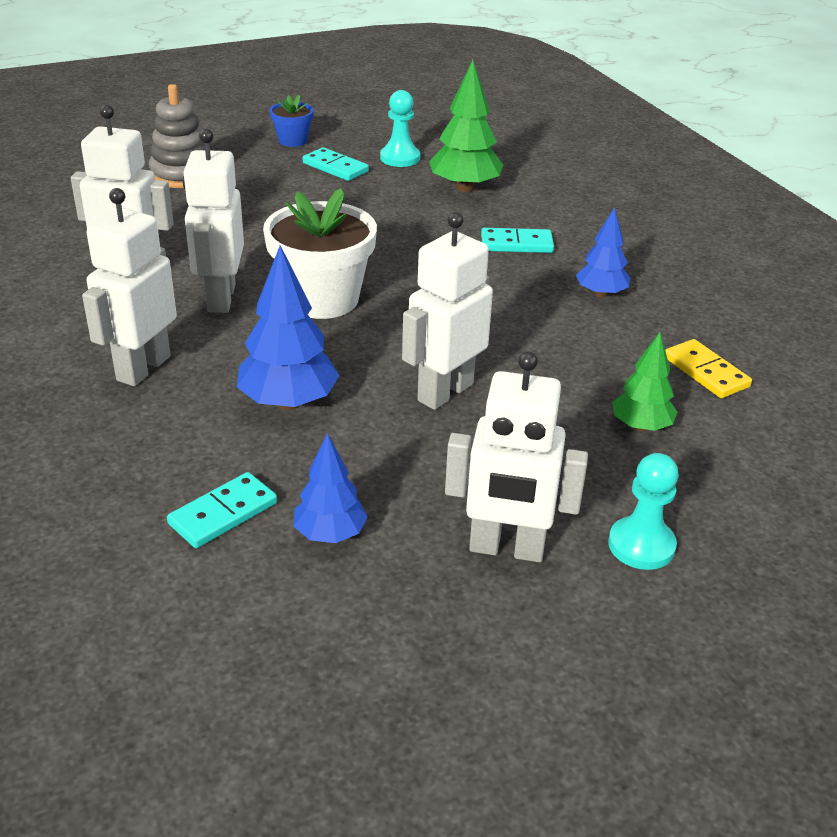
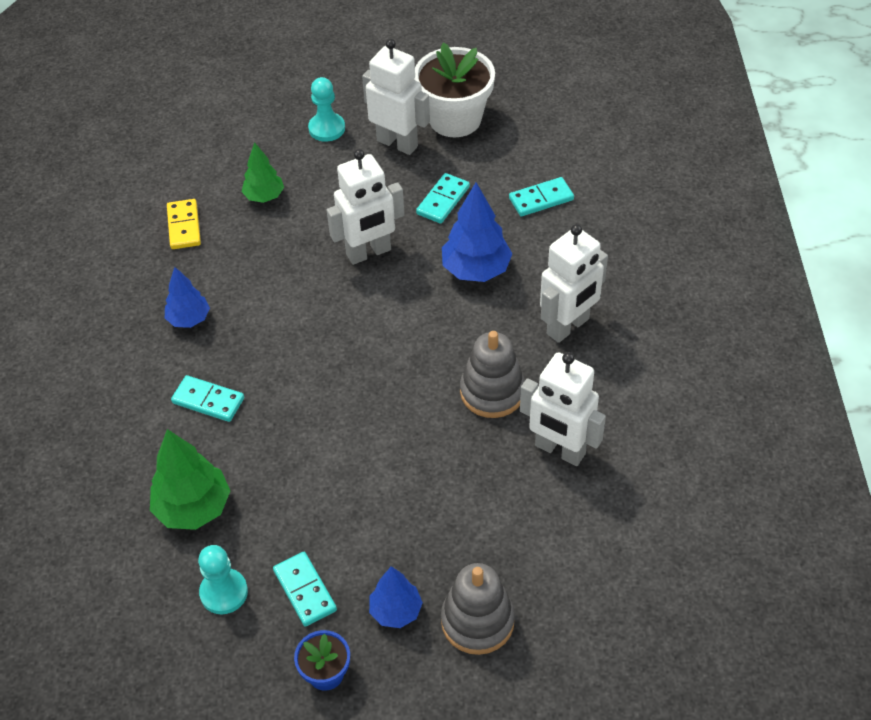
camera: 155 degrees left, 15 degrees up
(220, 298) = (492, 392): white robot -> grey stacking toy
(322, 299) = (411, 369): white flower pot -> white flower pot (455, 119)
(330, 534) = (486, 173): blue tree -> blue tree (396, 611)
(380, 477) = (443, 200): none -> turquoise domino

